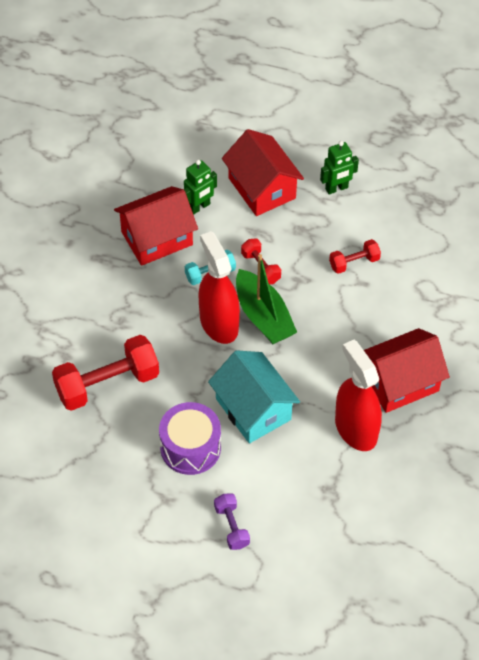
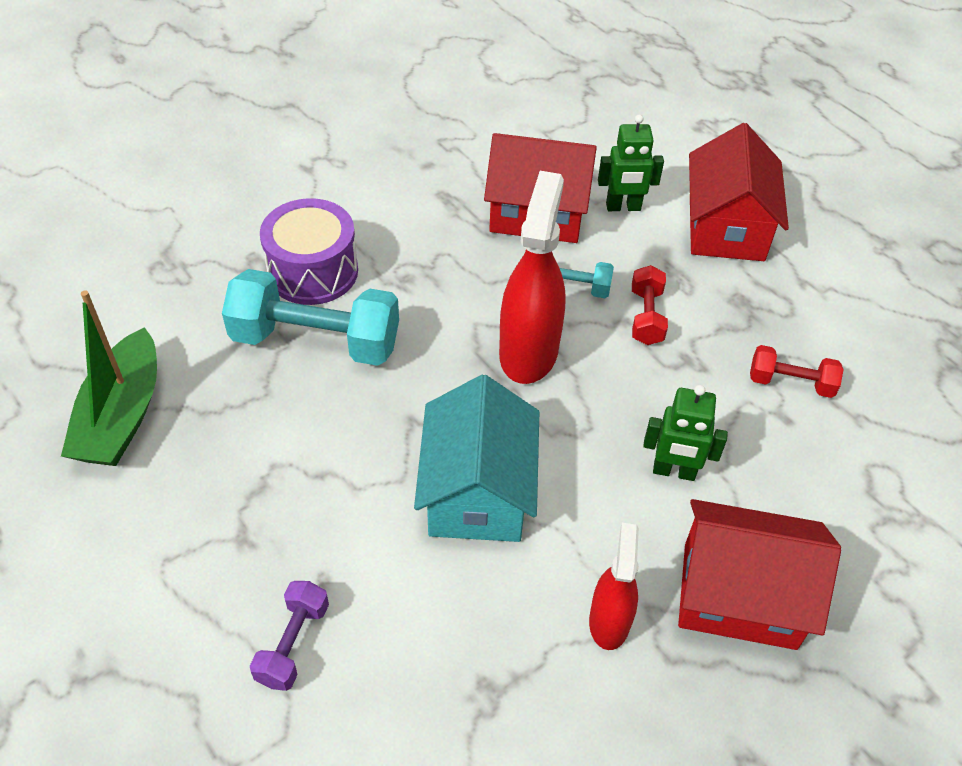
camera: 35 degrees right, 5 degrees down
(107, 384) = (316, 341): red dumbbell -> turquoise dumbbell
(190, 447) = (343, 488): purple drum -> purple drum (313, 271)
(263, 316) = (598, 378): green boat -> green boat (122, 416)
(336, 188) = (835, 279): green robot -> green robot (674, 471)
(355, 429) = (609, 621): red spray bottle -> red spray bottle, size x0.59

